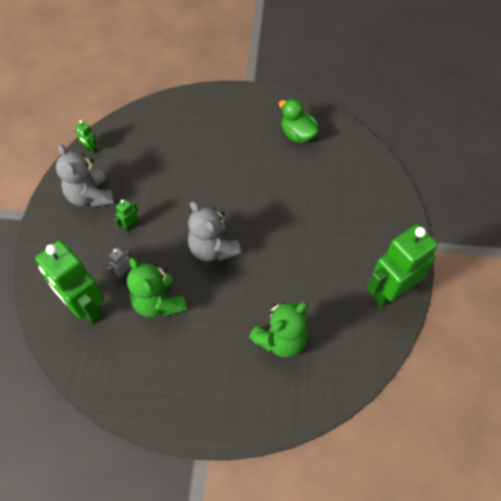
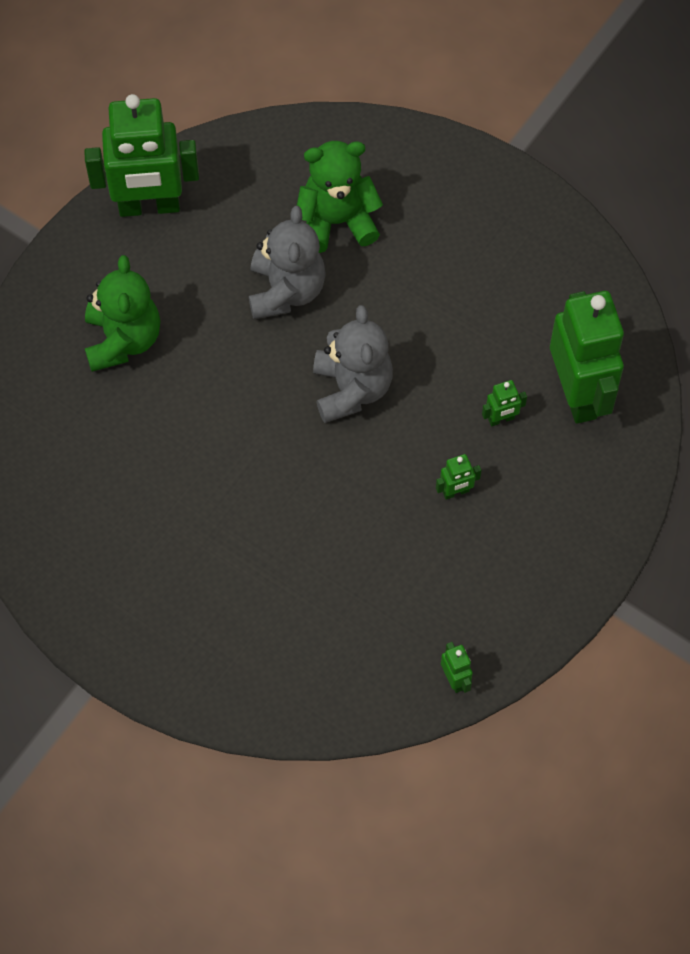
camera: 150 degrees left, 5 degrees up
(91, 196) = (496, 579): grey teddy bear -> grey teddy bear (286, 291)
(124, 272) = (501, 419): grey robot -> green robot
(159, 303) = (472, 350): green teddy bear -> green teddy bear (123, 340)
(297, 135) = (85, 518): green duck -> none

